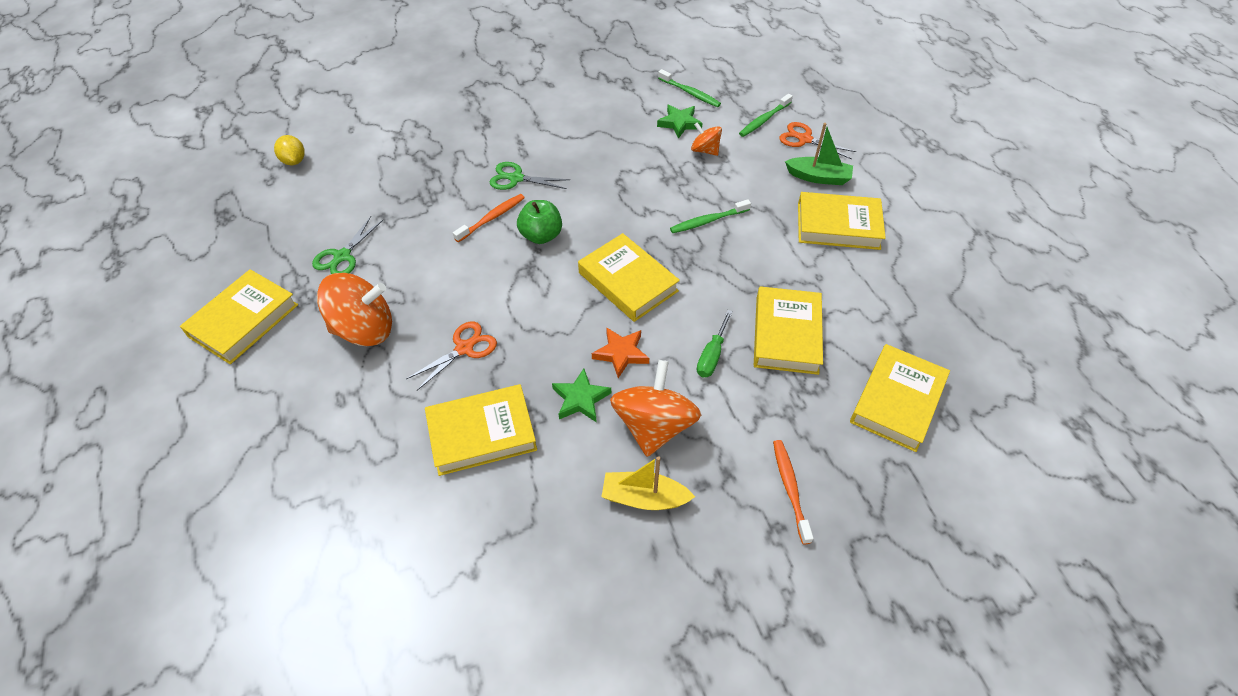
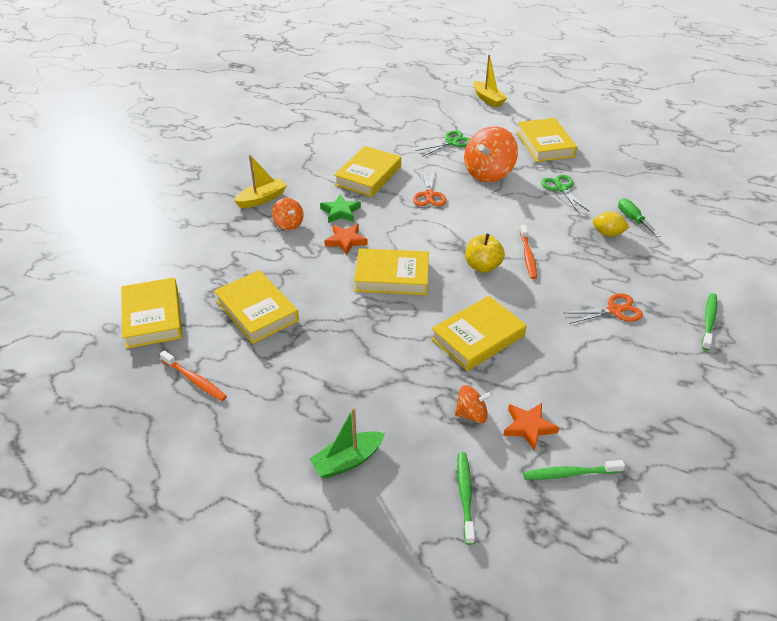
camera: 135 degrees right, 10 degrees down
(139, 456) = (488, 99): none -> yellow boat
(294, 161) = (692, 207): yellow lemon -> yellow lemon (608, 234)
(516, 178) = (559, 288): green scissors -> green scissors (451, 142)
(541, 235) = (483, 266): green apple -> yellow apple
(654, 426) = (289, 224): orange spinning top -> orange spinning top, size x0.54
(679, 123) = (528, 427): green star -> orange star
(708, 221) = (392, 351): green toothbrush -> green toothbrush (709, 321)
(712, 355) = (293, 271): green screwdriver -> green screwdriver (633, 219)
(790, 489) = (189, 241): orange toothbrush -> orange toothbrush (195, 380)
(804, 139) = (402, 500): orange scissors -> orange scissors (614, 310)
(838, 226) = (288, 420): yellow book -> yellow book (478, 337)

